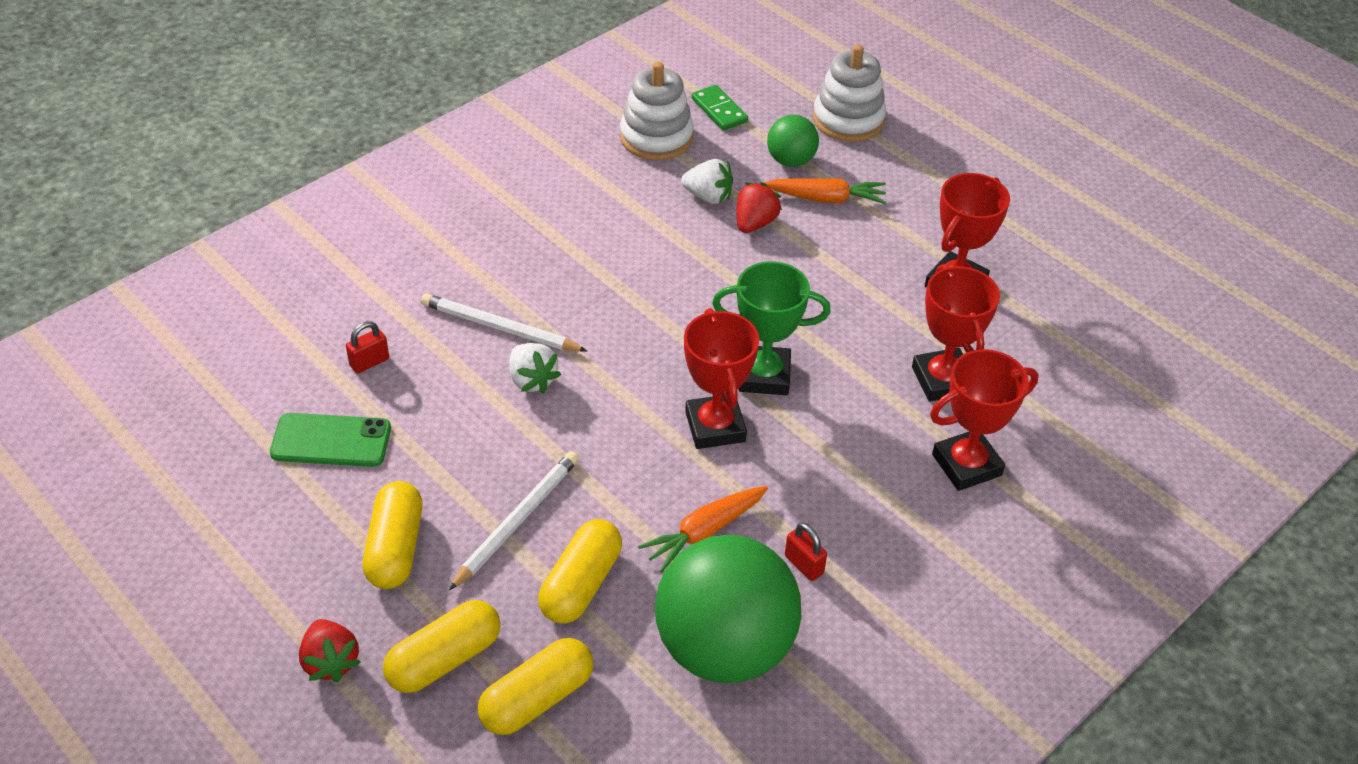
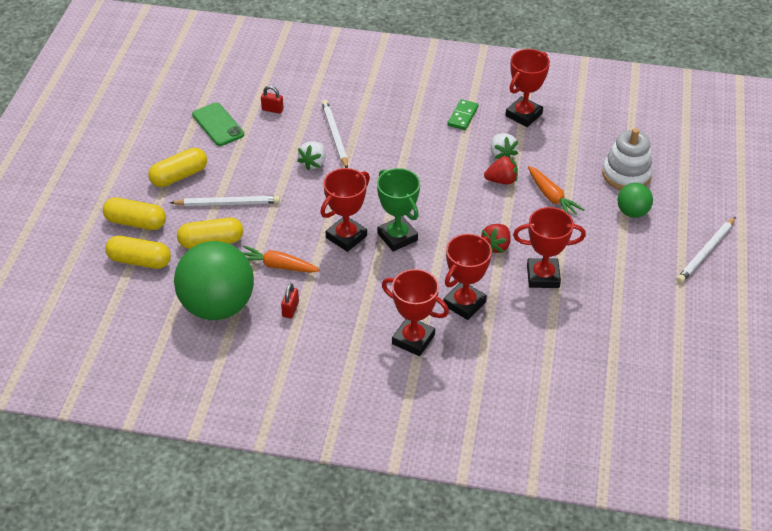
camera: 55 degrees right, 0 degrees up
(330, 662) = (107, 191): red strawberry -> red strawberry (496, 246)
(656, 137) = (523, 115): white stacking toy -> red trophy
(719, 110) = (572, 125): green domino -> green domino (463, 116)
(791, 161) = (565, 170): green ball -> green ball (632, 212)
(1029, 136) = (706, 252): none -> white pencil

